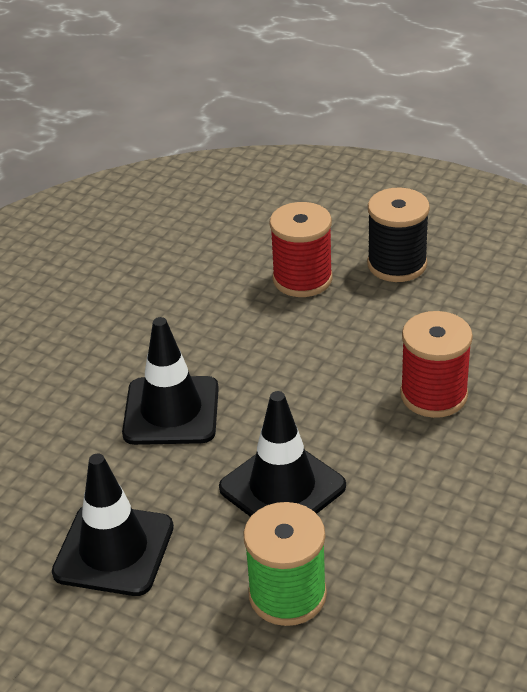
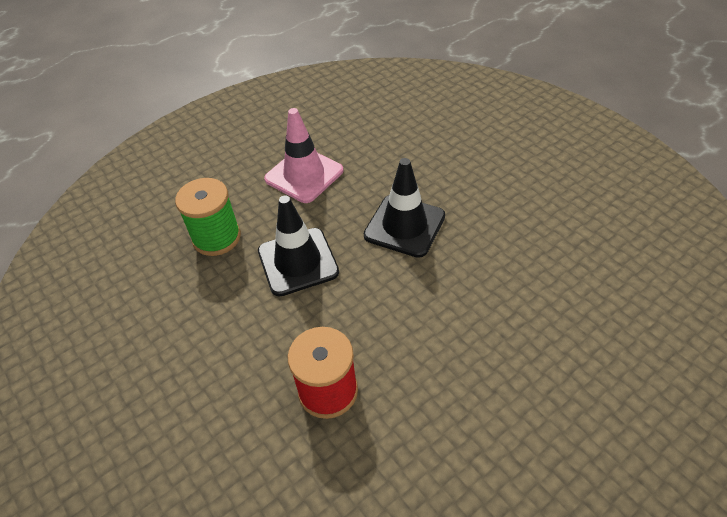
camera: 115 degrees right, 10 degrees up
(114, 550) = (304, 175): black traffic cone -> pink traffic cone
(302, 279) = (530, 356): red spool -> none
(397, 264) = (524, 447): black spool -> none

